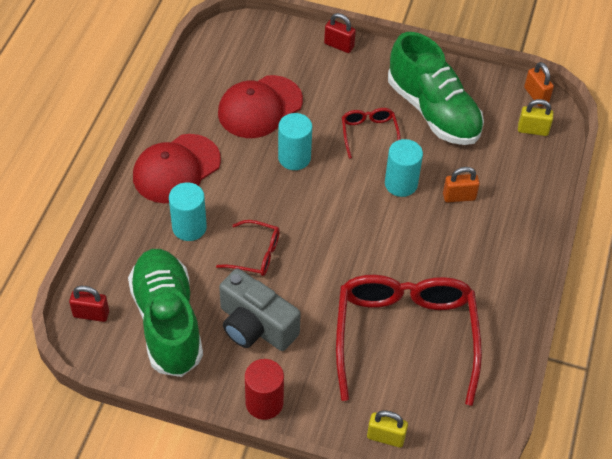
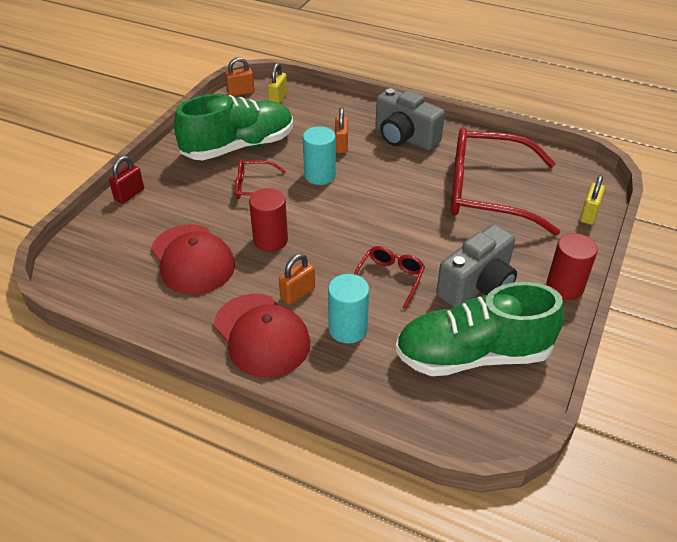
camera: 80 degrees left, 10 degrees down
(91, 314) = (463, 426): red padlock -> none
(227, 187) = (297, 294): none -> orange padlock
(294, 158) = (270, 240): turquoise cylinder -> red cylinder
(490, 254) = (404, 137): none -> grey camera

